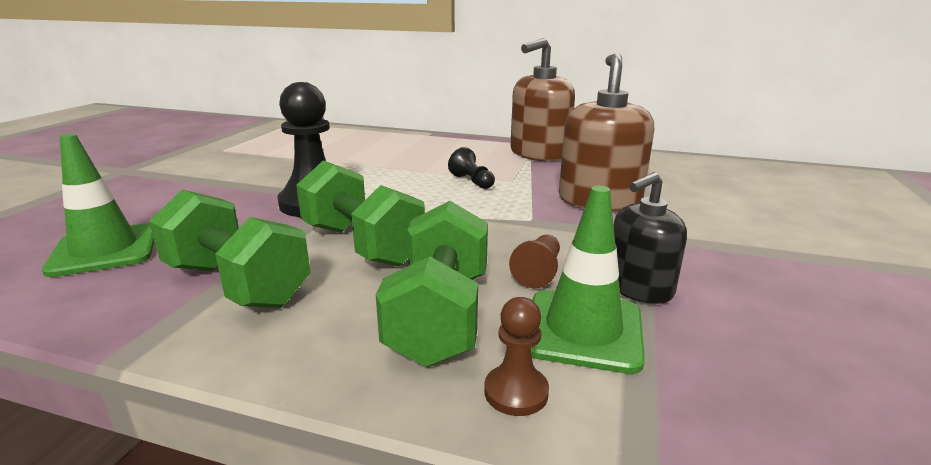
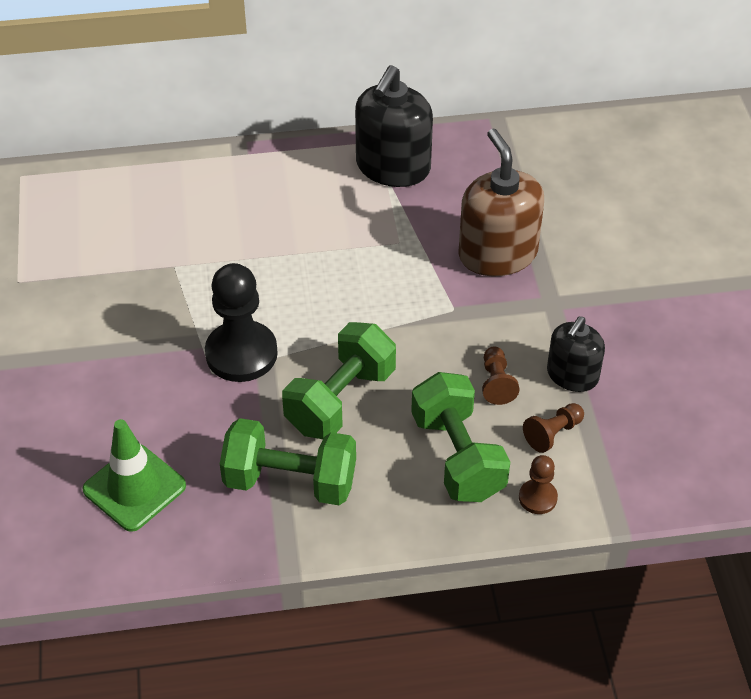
camera: 25 degrees left, 25 degrees up
(362, 245) = (340, 400): green dumbbell -> green dumbbell turned 75 degrees counterclockwise
(472, 181) = (361, 258): black pawn -> none
(539, 154) = (393, 167): brown soap dispenser -> black soap dispenser
(583, 330) = (553, 433): green traffic cone -> brown pawn

